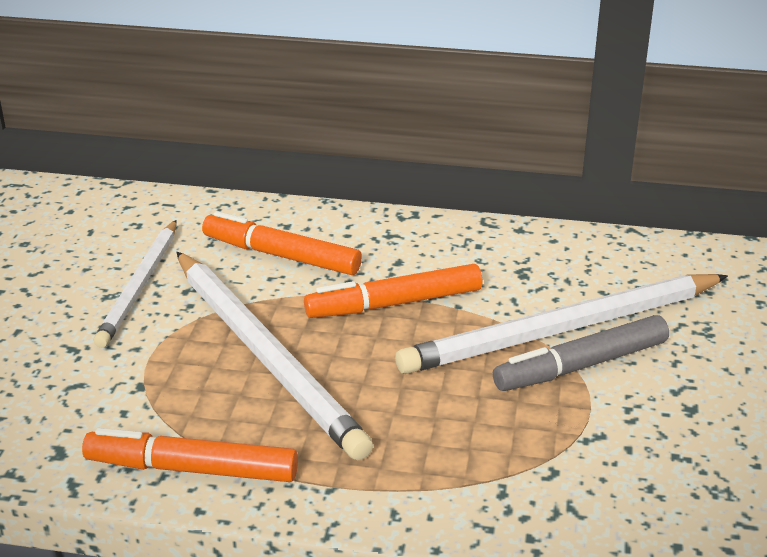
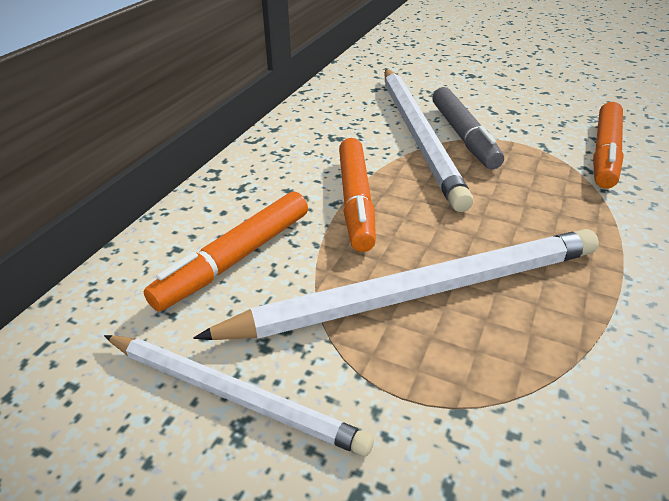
camera: 75 degrees left, 5 degrees up
(192, 468) = (617, 373): orange marker -> orange marker (604, 153)

